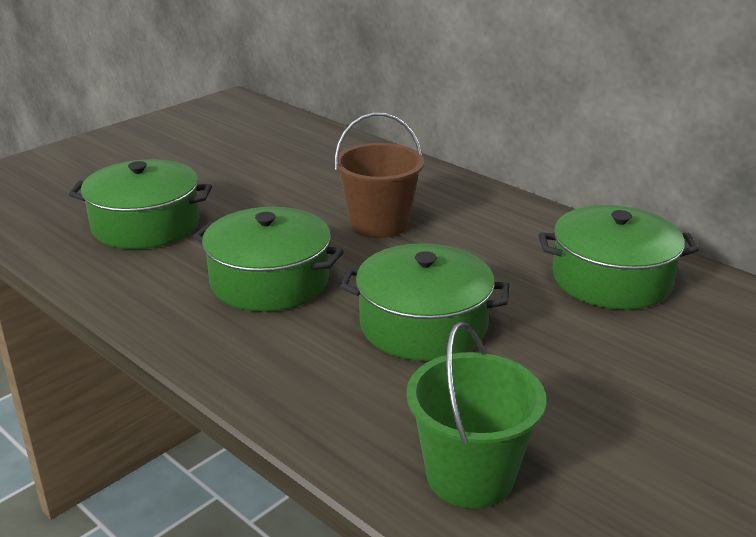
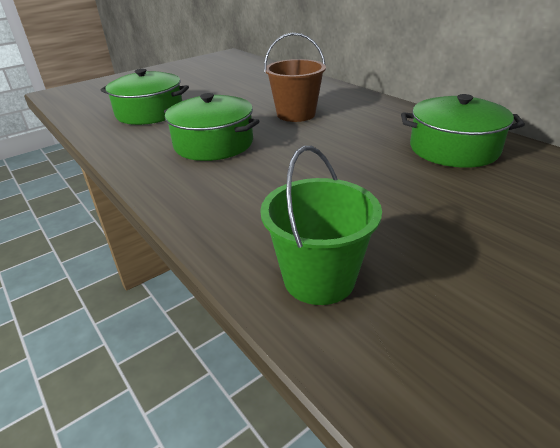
camera: 10 degrees right, 5 degrees up
(423, 325) = (309, 172): green pot -> none

